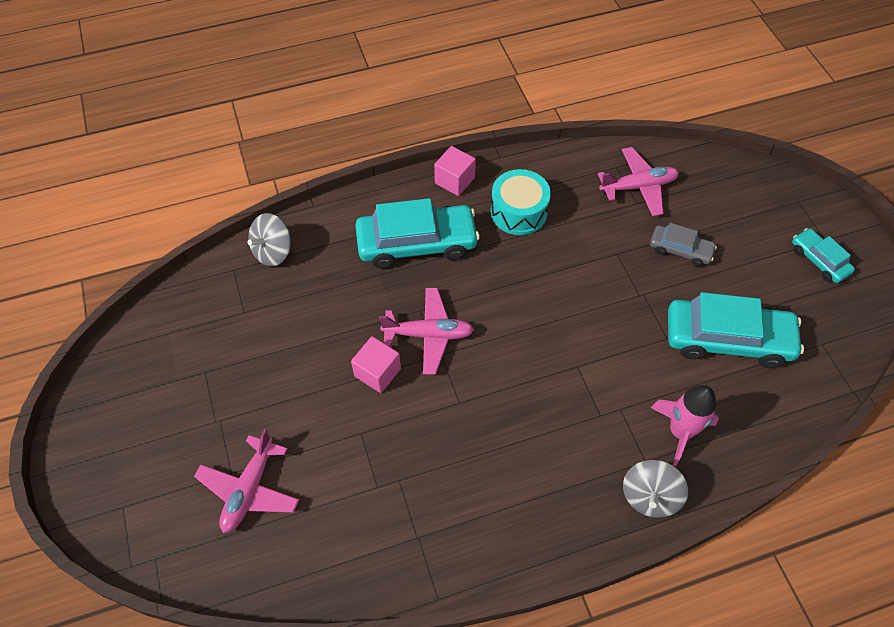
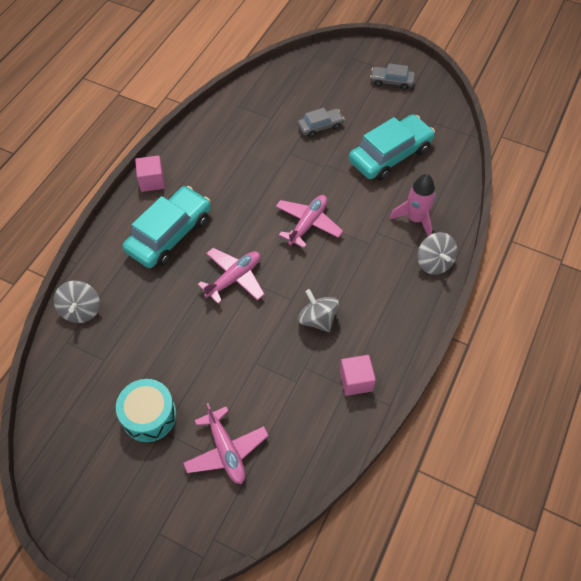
camera: 45 degrees left, 0 degrees up
(377, 372) = (228, 323): pink cube -> pink cube (356, 381)
(462, 444) = (317, 319): none -> grey spinning top
(518, 212) = (210, 171): turquoise drum -> turquoise drum (149, 415)
(638, 187) = (263, 108): pink plane -> pink plane (308, 224)
(819, 260) = (391, 81): turquoise car -> grey car

